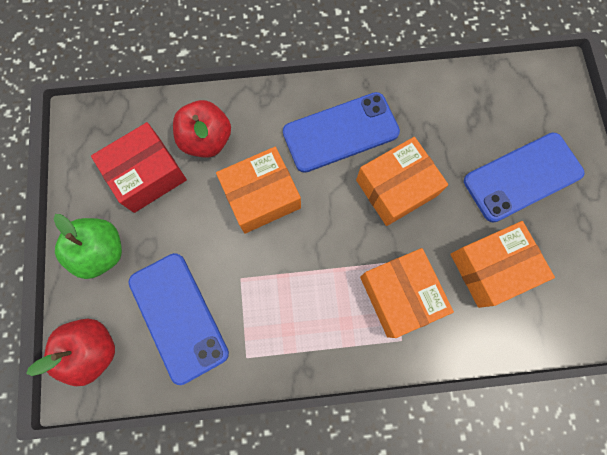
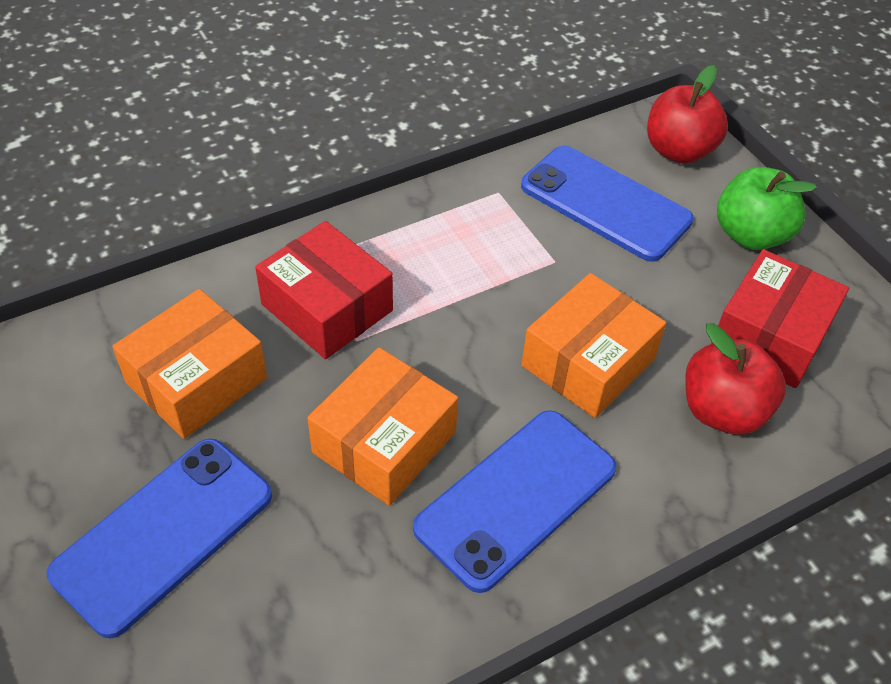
camera: 155 degrees right, 25 degrees down
(400, 295) = (327, 307): orange box -> red box

